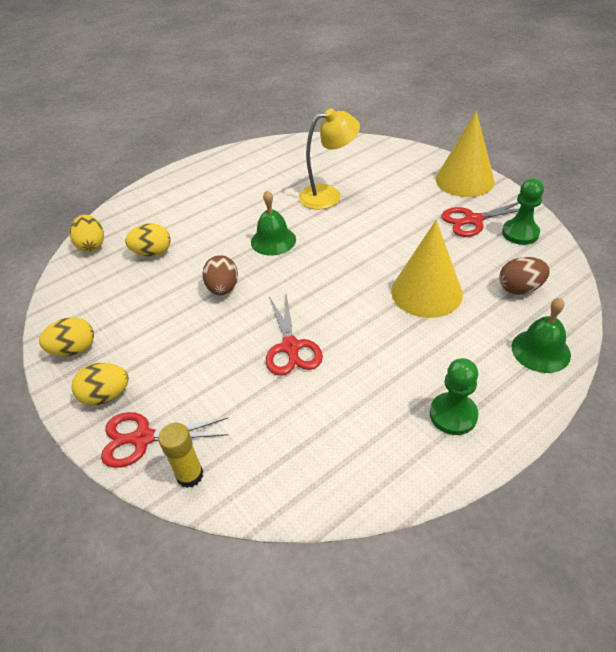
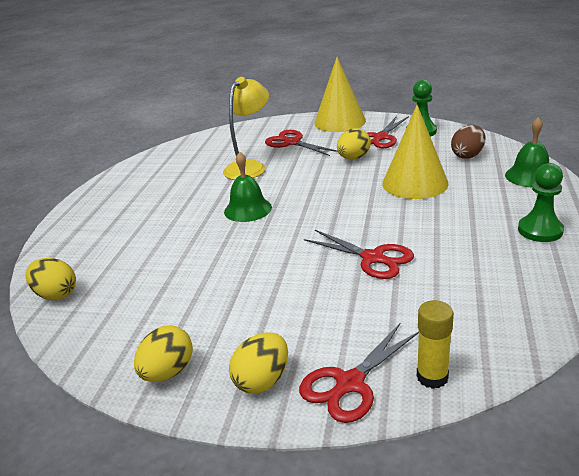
camera: 40 degrees left, 15 degrees down
(152, 253) = (139, 268): yellow egg -> yellow egg (353, 158)
(223, 288) = (253, 256): brown egg -> none
(393, 184) = (292, 142): none -> red scissors

